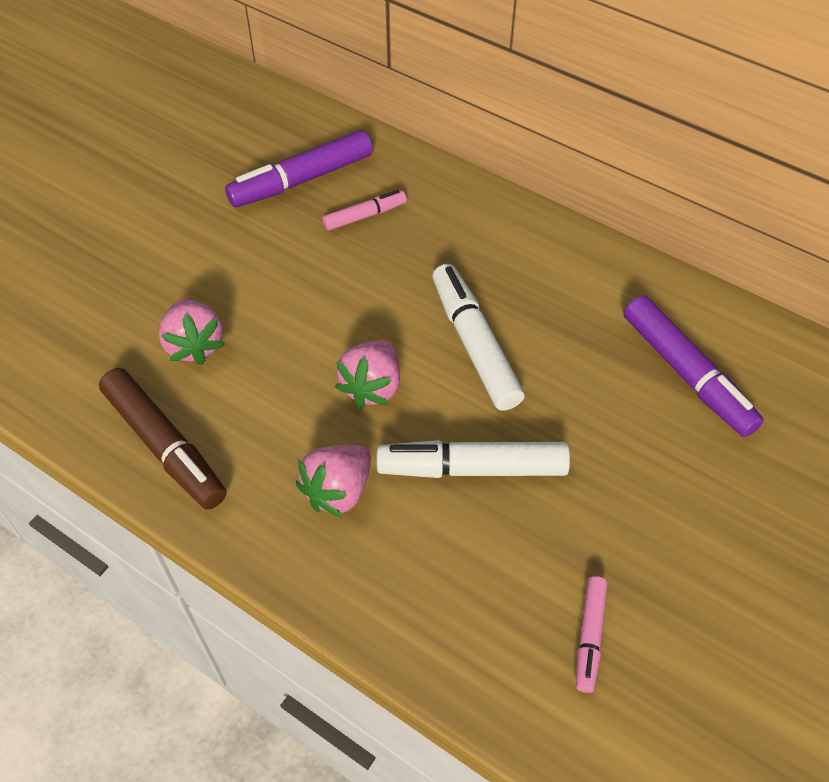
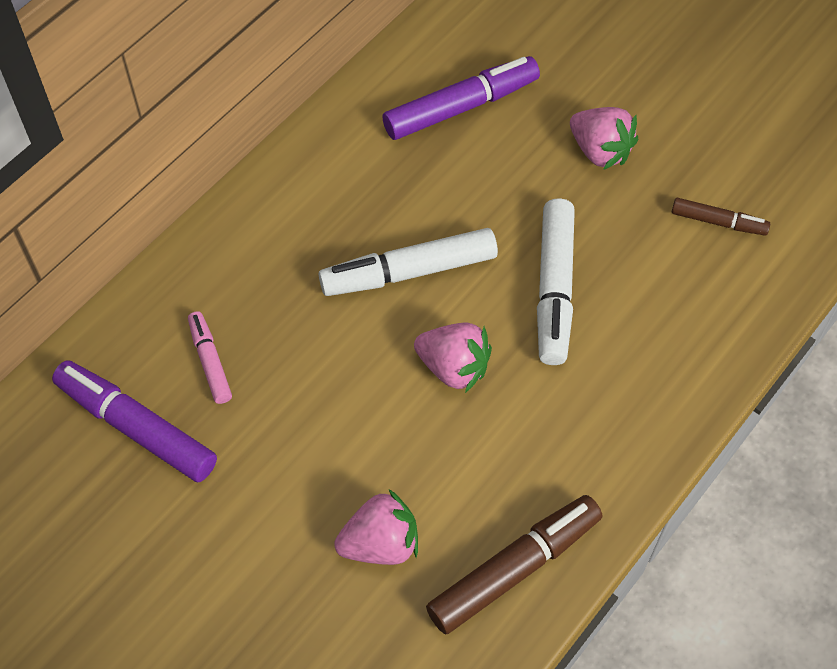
camera: 85 degrees left, 5 degrees up
(301, 180) = (136, 427): purple marker -> purple marker turned 150 degrees clockwise
(338, 490) = (574, 404): pink strawberry -> pink strawberry (600, 151)
(589, 636) = (718, 222): pink marker -> brown marker

